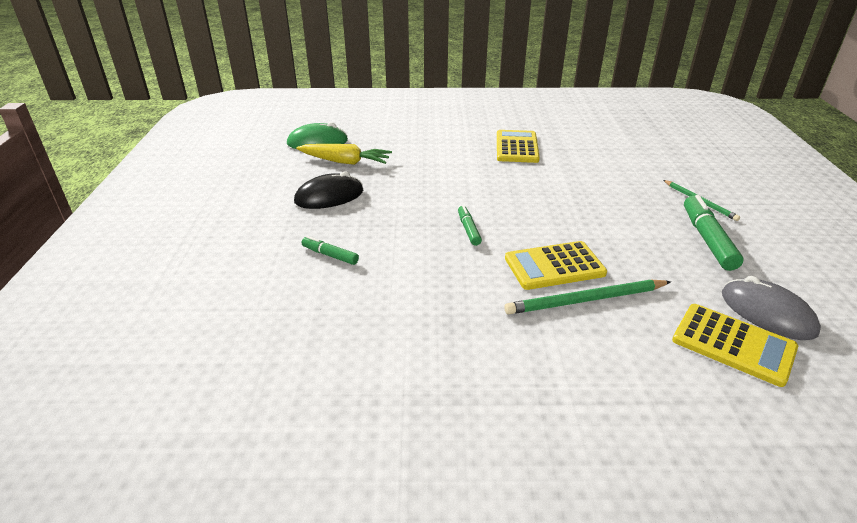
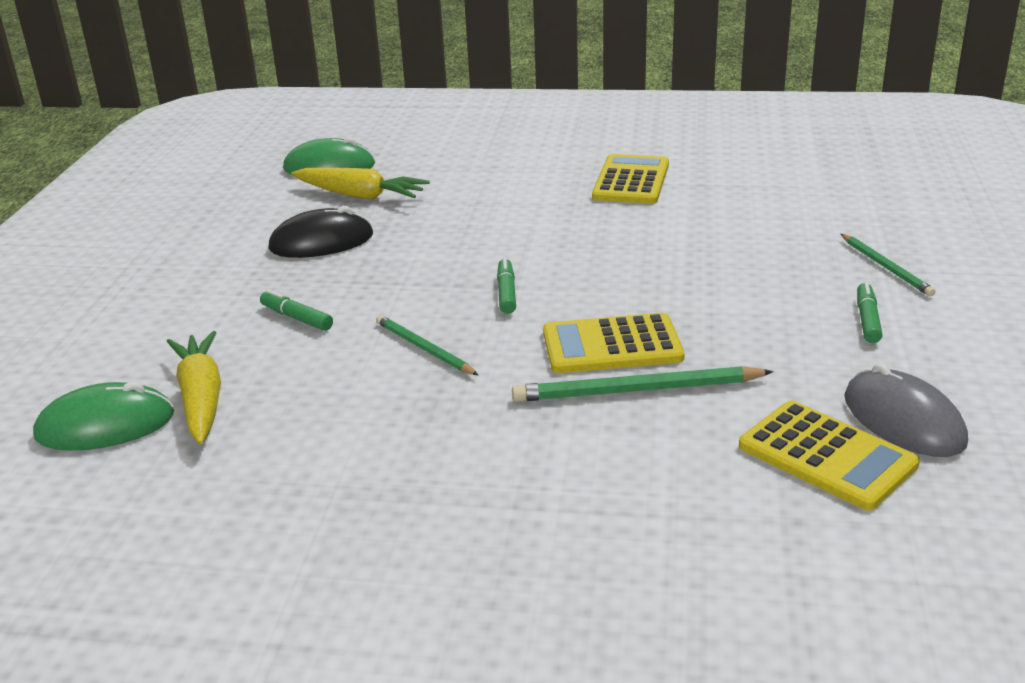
camera: 10 degrees right, 5 degrees down
(210, 353) = (105, 425): none -> green mouse
(279, 325) = (201, 398): none -> yellow carrot
(428, 275) = (424, 348): none -> green pencil
(707, 239) = (867, 320): green marker -> green marker, size x0.56

